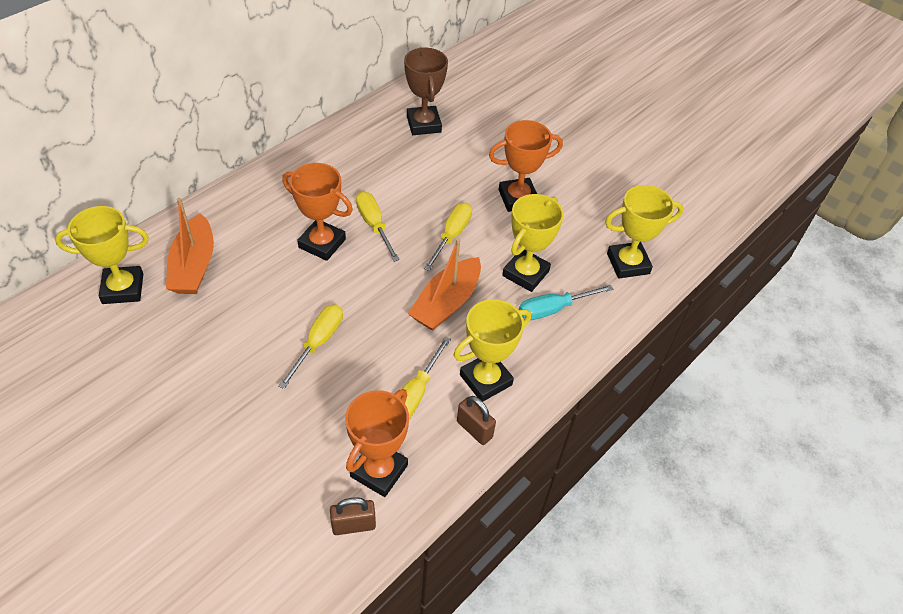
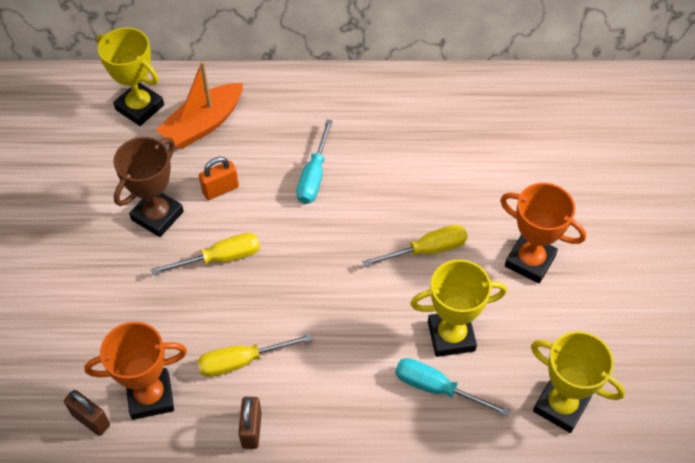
camera: 50 degrees right, 5 degrees up
(262, 299) = (220, 189): none -> orange padlock
(322, 243) = (314, 176): orange trophy -> turquoise screwdriver
(374, 225) = (372, 191): yellow screwdriver -> none
(424, 124) = (526, 125): brown trophy -> brown trophy (157, 216)
(446, 303) = (352, 307): orange boat -> none
(486, 380) = (307, 398): yellow trophy -> none

